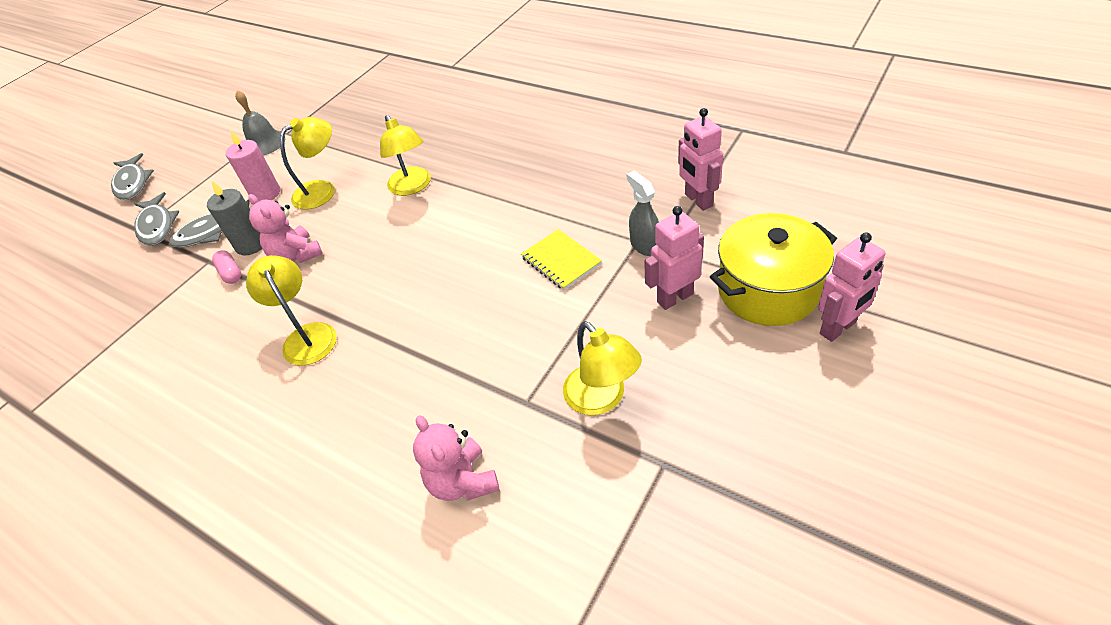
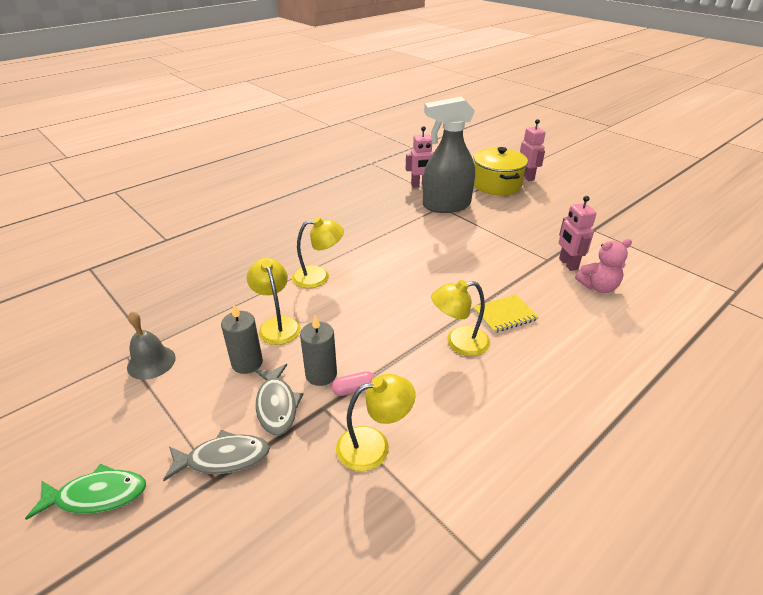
camera: 80 degrees left, 10 degrees down
(132, 183) = (97, 495): grey fish -> green fish
(266, 194) = (247, 363): pink candle -> grey candle
(296, 255) = (358, 345): pink teddy bear -> none
(561, 261) = (443, 231): yellow notebook -> yellow notebook (504, 315)
(602, 399) = (551, 237): yellow lamp -> yellow lamp (374, 445)
(644, 245) = (446, 206): grey spray bottle -> grey spray bottle, size x2.22
(674, 298) = (490, 206): pink robot -> pink robot (568, 264)

